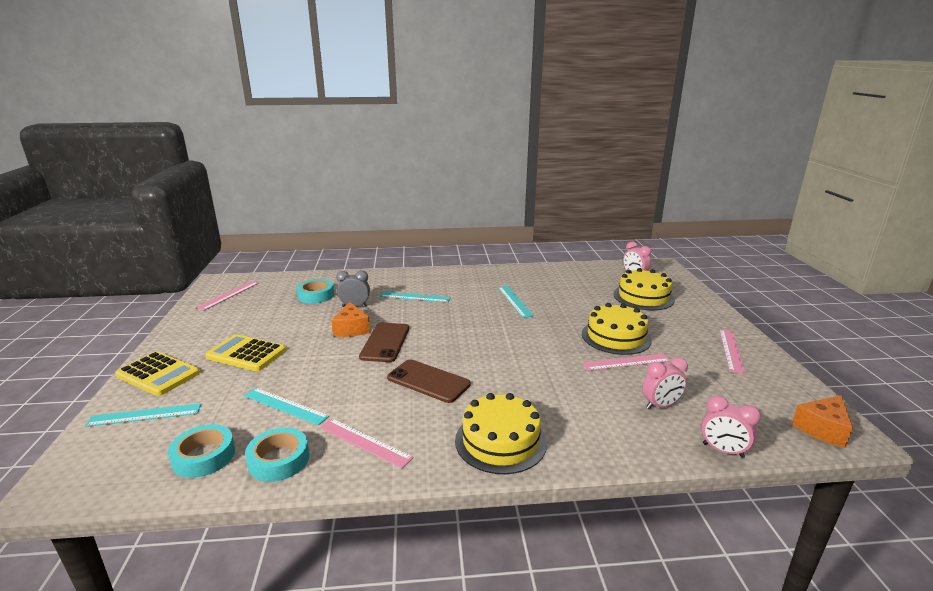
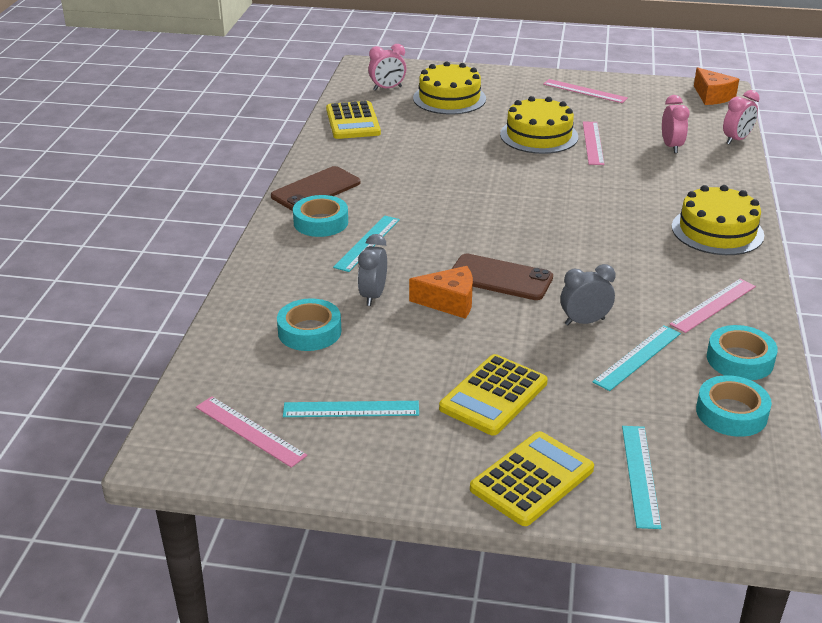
camera: 75 degrees left, 10 degrees up
(332, 379) = (584, 321): none -> grey clock
(428, 381) = (603, 257): brown phone -> brown phone (316, 189)
(434, 282) = (321, 222): none -> turquoise tape
(514, 301) = (420, 174): turquoise ruler -> turquoise ruler (351, 409)
(571, 273) = (353, 121): none -> yellow calculator

